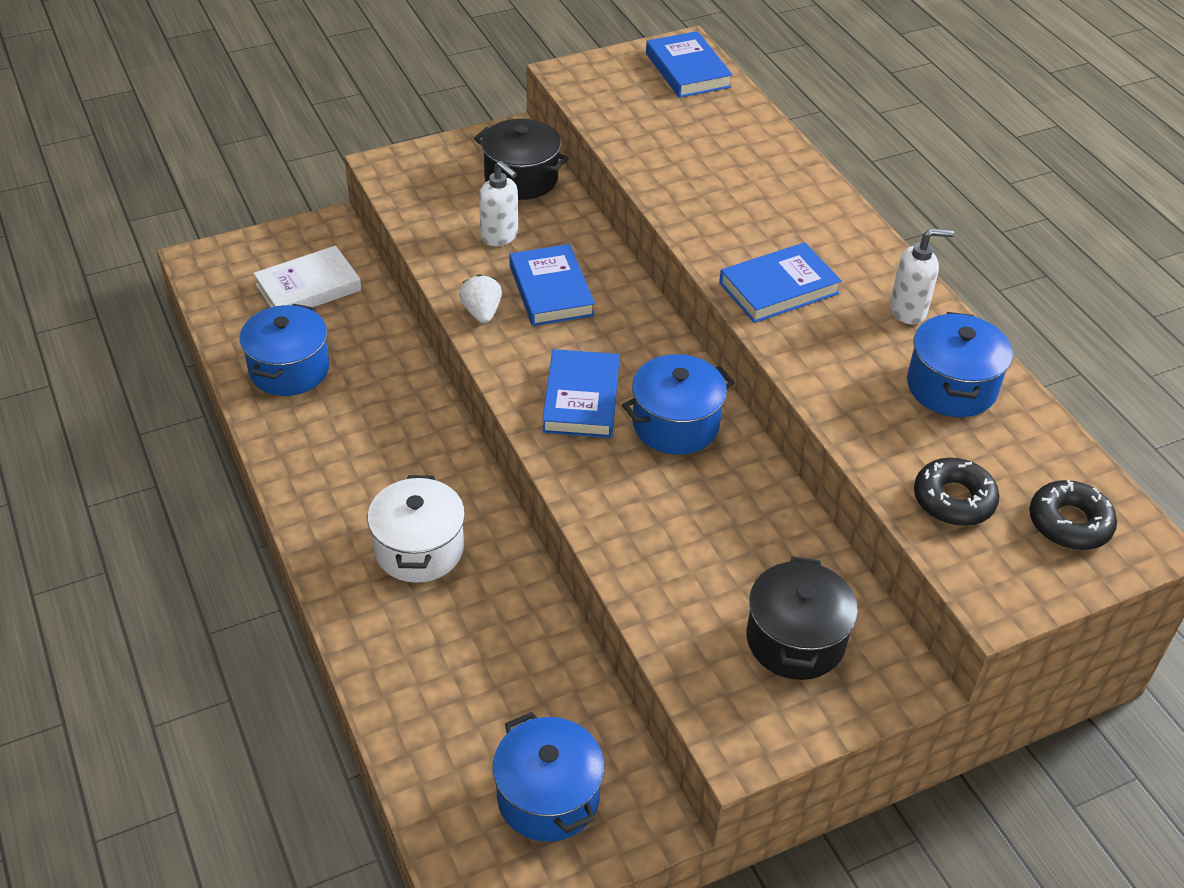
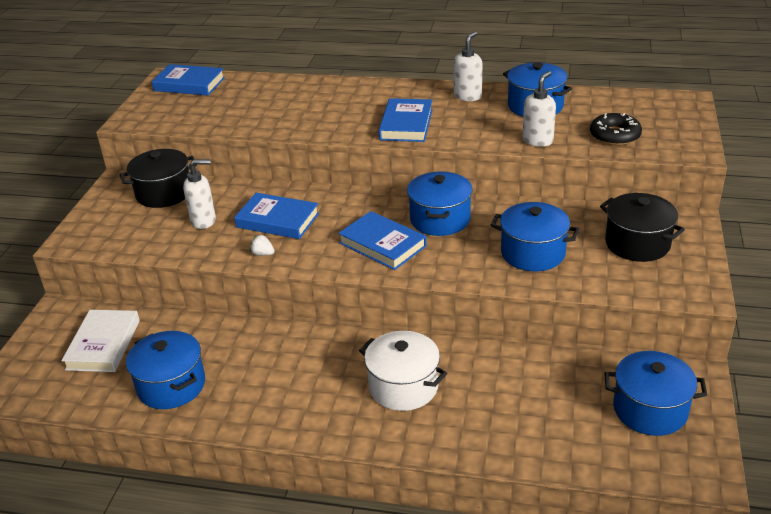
camera: 50 degrees left, 10 degrees down
(482, 312) = (263, 254): white strawberry -> white strawberry, size x0.65
(682, 542) = (533, 253): none -> blue pot
(861, 426) = (538, 140): none -> white soap dispenser
(1069, 523) = (657, 113): black donut -> none

